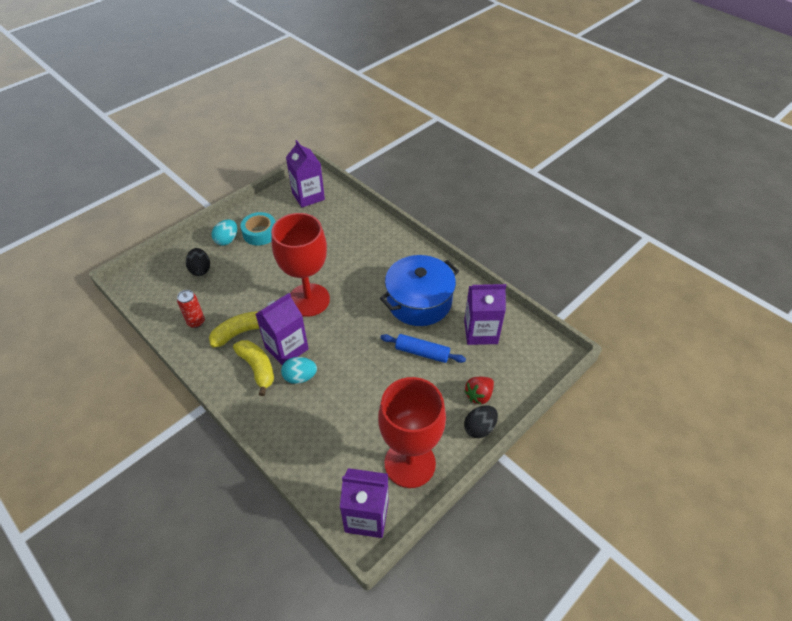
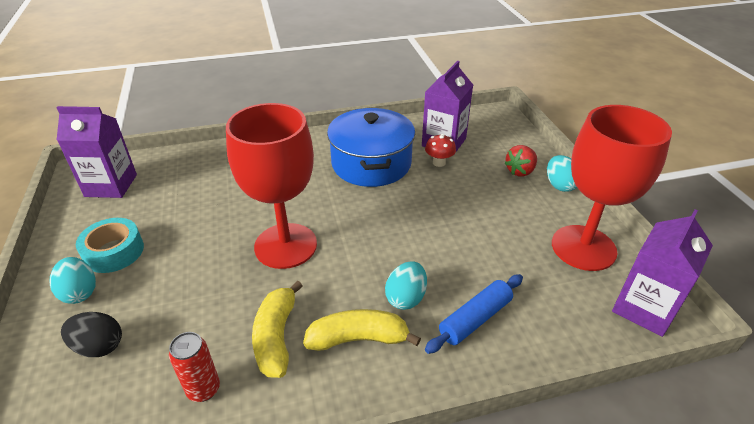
camera: 60 degrees left, 10 degrees down
(286, 348) = (348, 295): purple carton -> none
(422, 353) = (442, 186): blue rolling pin -> blue rolling pin (475, 319)
(450, 339) = (439, 163): none -> red mushroom
(479, 395) = (520, 171): red strawberry -> red strawberry turned 60 degrees clockwise
(479, 428) = (559, 185): black egg -> turquoise egg

